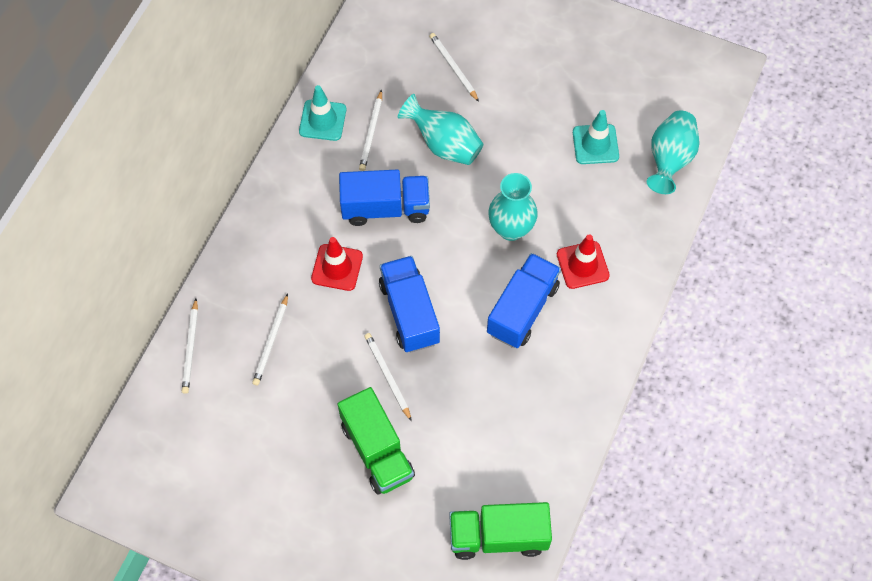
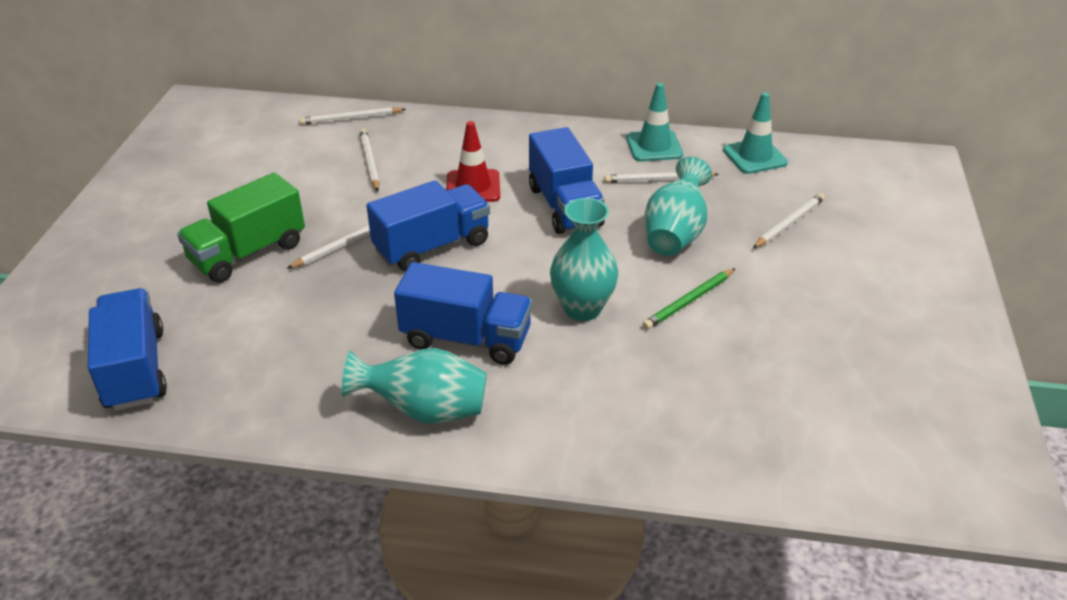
camera: 75 degrees right, 25 degrees down
(271, 341) = (369, 162): white pencil -> white pencil turned 75 degrees clockwise
(498, 536) = (135, 369): green truck -> blue truck
(521, 161) = (689, 301): none -> green pencil
(582, 265) = (555, 386): red traffic cone -> none
(595, 144) = (758, 368): turquoise traffic cone -> turquoise traffic cone (754, 156)
(669, 160) = (781, 455): turquoise vase -> turquoise vase (424, 410)

